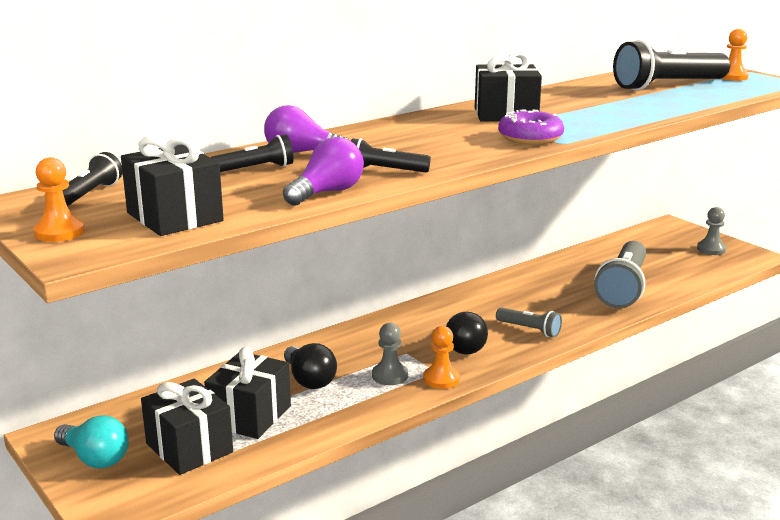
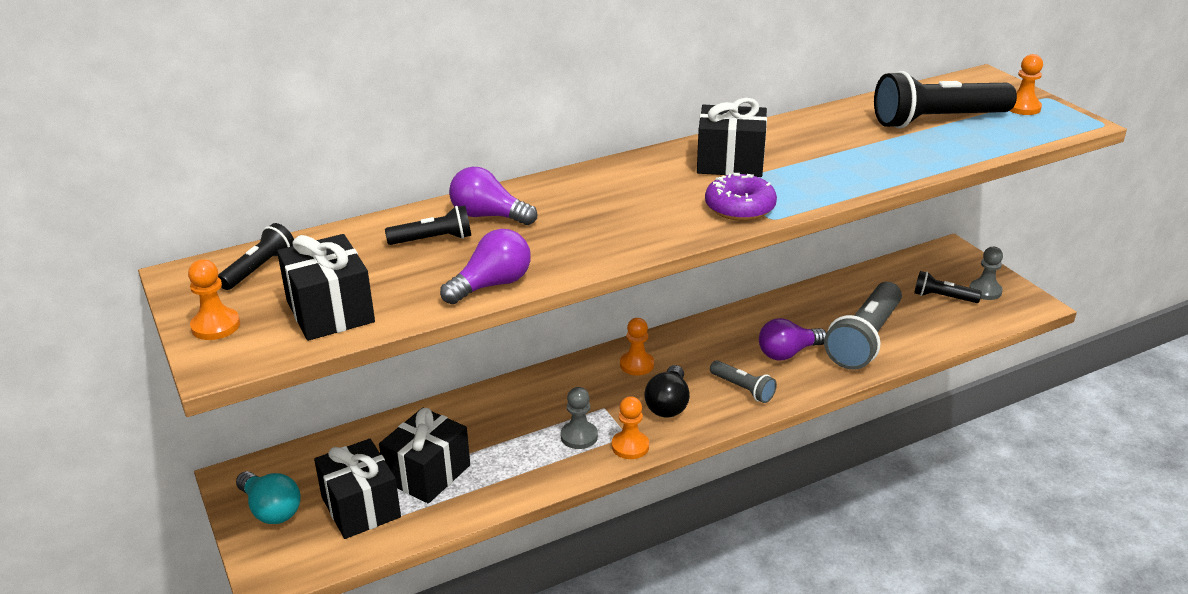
camera: 10 degrees right, 10 degrees up
(309, 380) = (497, 434): black light bulb -> none
(385, 171) = (563, 253): black flashlight -> black flashlight (943, 297)
(425, 320) = (637, 365): none -> orange pawn
(559, 302) = (787, 353): none -> purple light bulb

